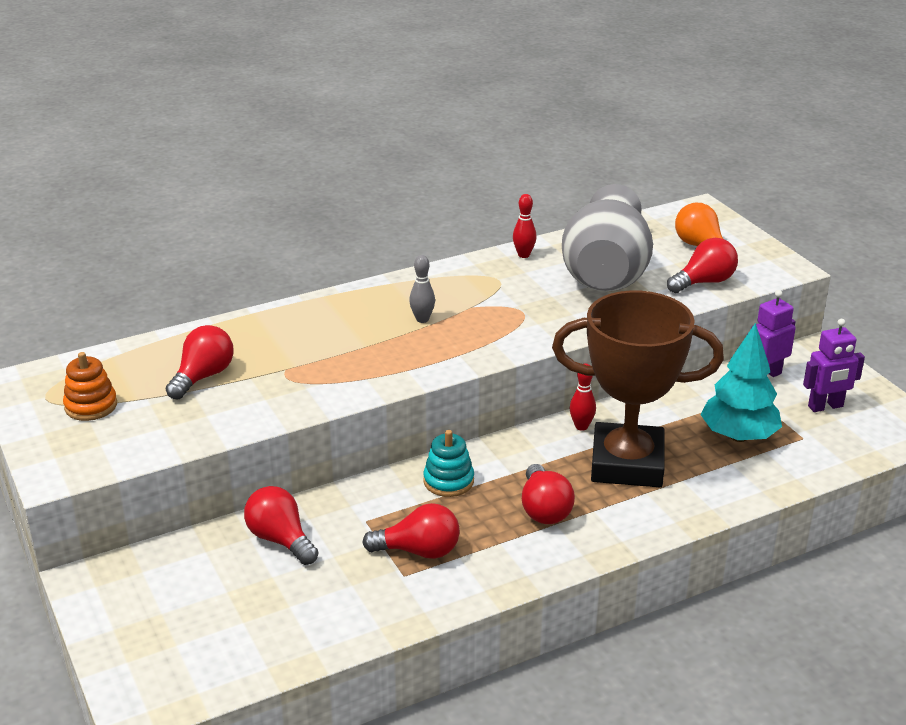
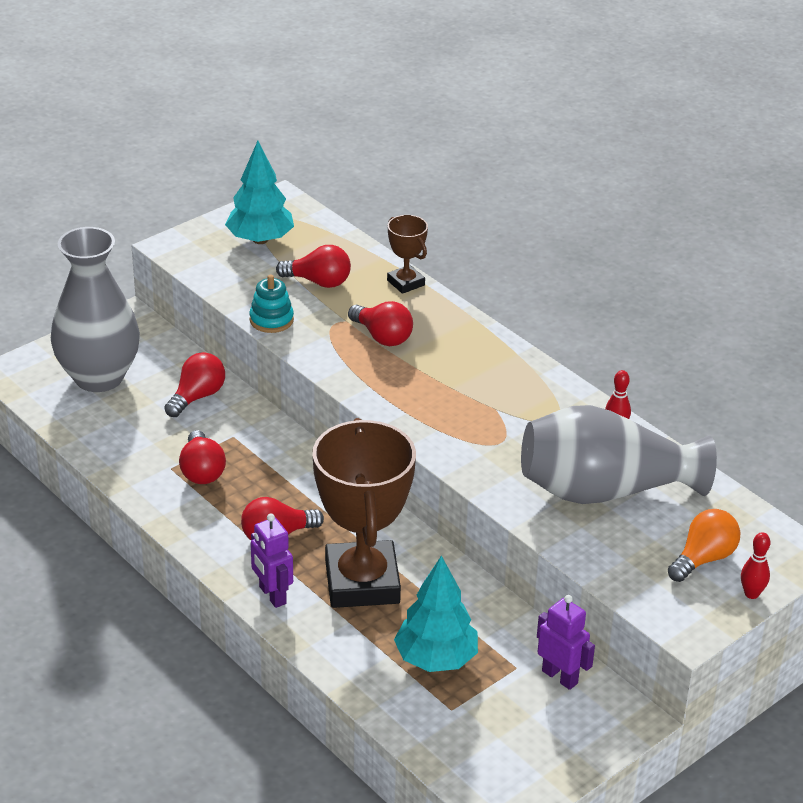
camera: 75 degrees right, 5 degrees up
(91, 406) = (260, 240): orange stacking toy -> turquoise tree
(199, 619) = (99, 377): none -> grey vase
(239, 324) = (406, 283): none -> brown trophy
(422, 319) = (458, 382): grey bowling pin -> none
(448, 481) = (300, 474): turquoise stacking toy -> turquoise stacking toy (271, 320)
(581, 426) = (412, 546): red bowling pin -> red bowling pin (751, 594)
(704, 282) = (621, 565): red light bulb -> red light bulb (382, 337)
(825, 407) = (517, 727): purple robot -> purple robot (272, 595)

